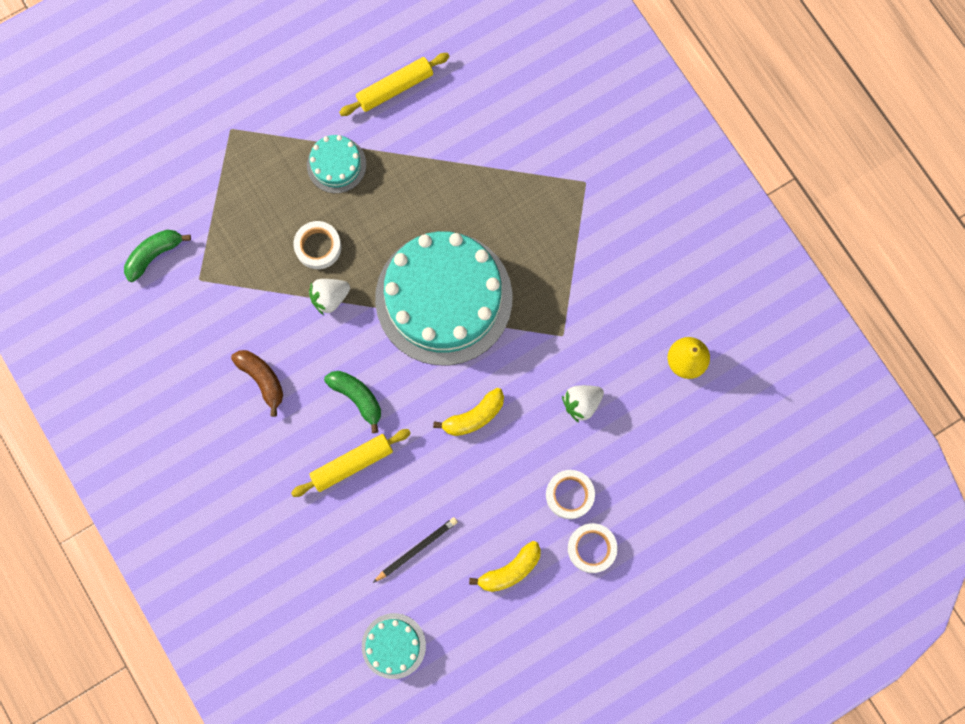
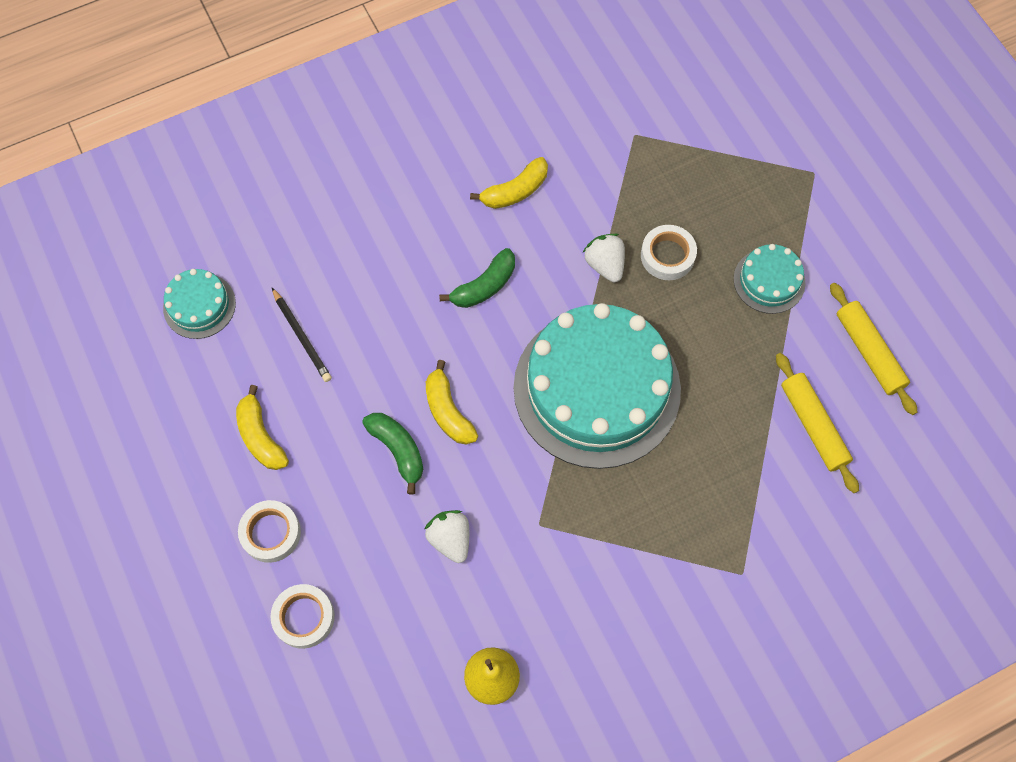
camera: 95 degrees right, 10 degrees down
(154, 255) = (665, 93): green banana -> green banana (398, 450)
(262, 379) = (515, 191): brown banana -> yellow banana
(352, 464) = (408, 276): yellow rolling pin -> yellow rolling pin (813, 426)
(569, 495) = (339, 513): white tape -> white tape (304, 617)

